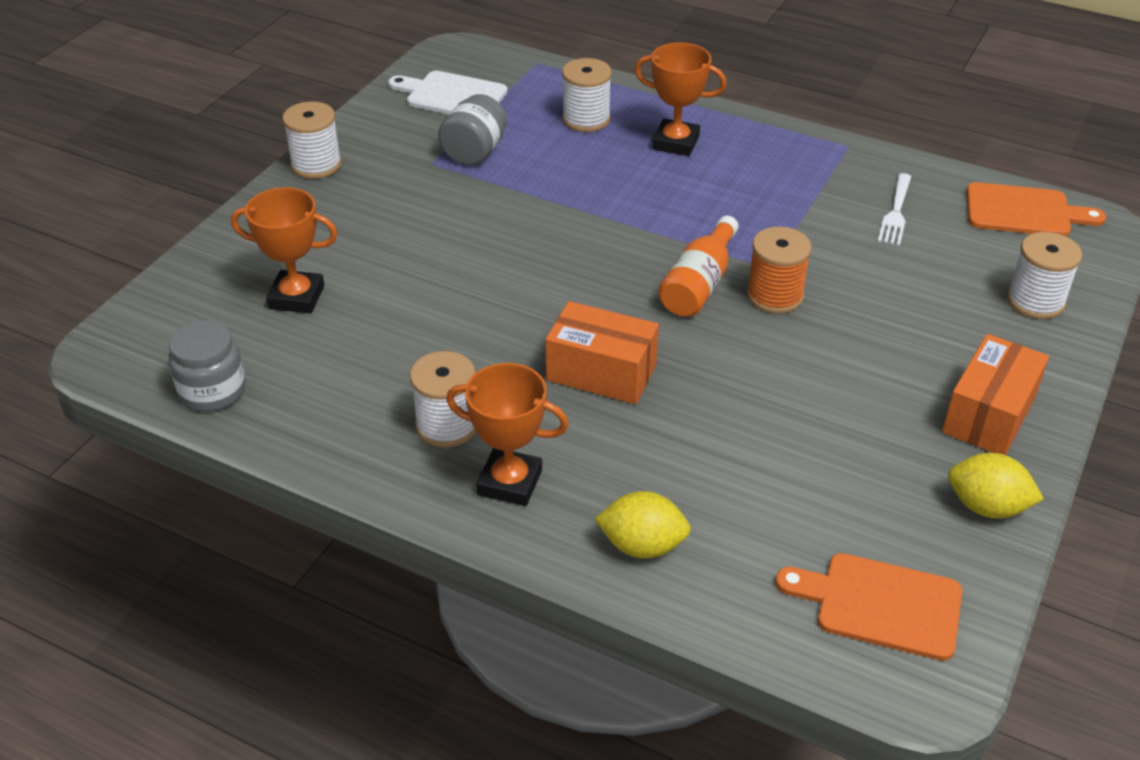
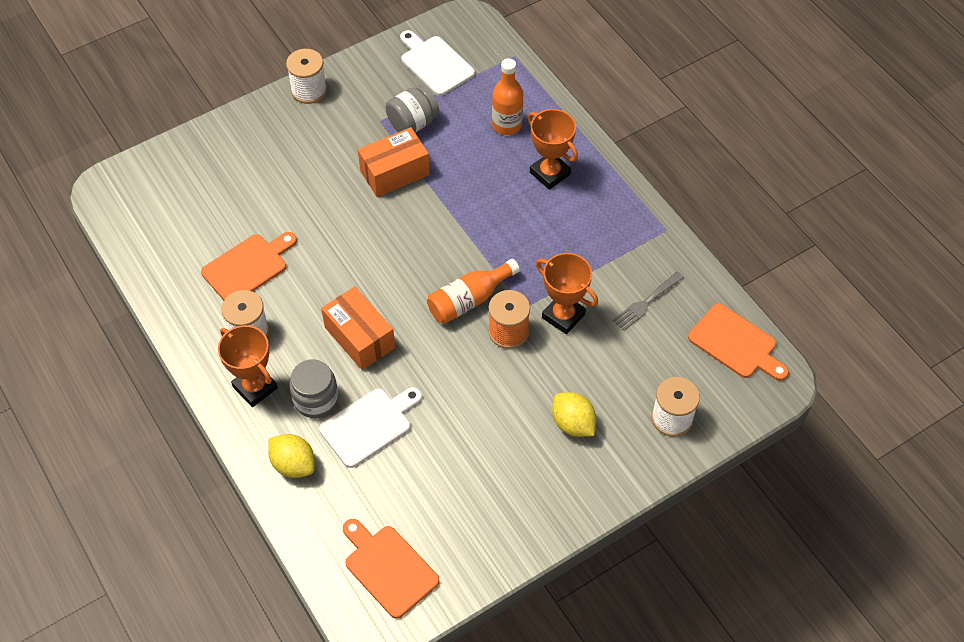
camera: 30 degrees right, 15 degrees up
(212, 391) = (143, 244): grey jar -> grey jar (316, 399)
(296, 297) = (229, 196): orange trophy -> orange trophy (563, 316)
(385, 359) = (248, 267): none -> orange cutting board
(586, 119) = (507, 125): white spool -> orange bottle
(701, 458) = (369, 425): none -> white cutting board
(895, 212) = (646, 302): white fork -> grey fork
(987, 507) = (502, 542): yellow lemon -> yellow lemon (573, 424)
(989, 415) = (561, 484): orange box -> orange box (395, 173)

